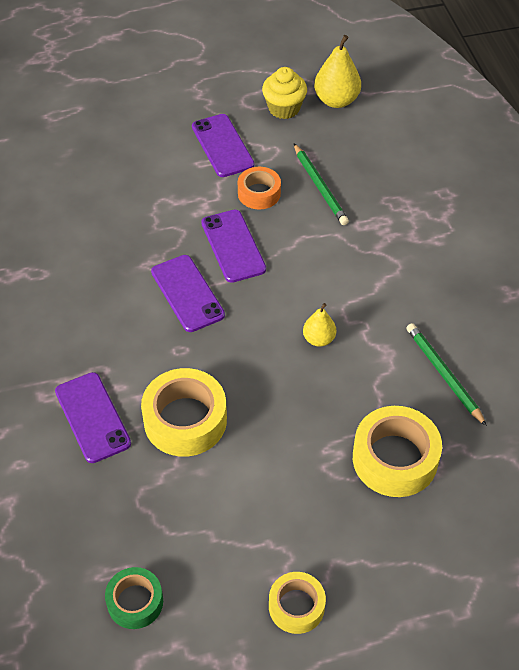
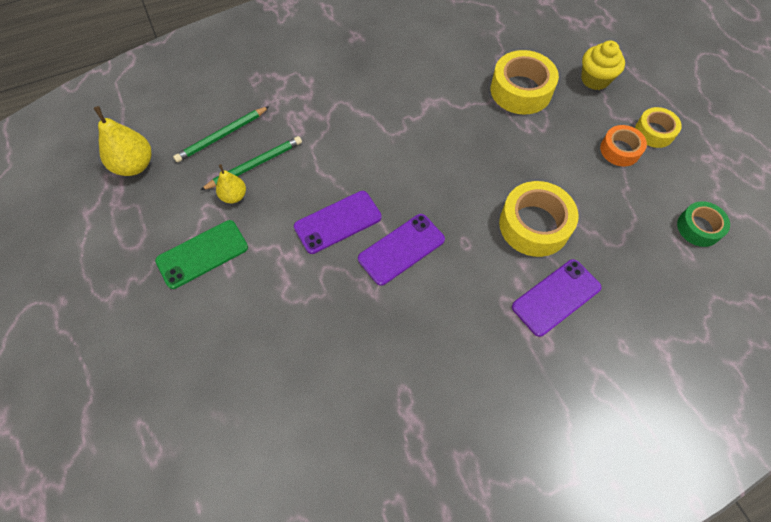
camera: 100 degrees left, 10 degrees up
(222, 146) = (202, 254): purple phone -> green phone
(259, 193) = (267, 211): orange tape -> orange tape (620, 150)
(284, 108) = (145, 207): yellow cupcake -> yellow cupcake (595, 79)
(319, 339) = (427, 146): yellow pear -> yellow pear (234, 196)
(444, 374) = (440, 69): green pencil -> green pencil (222, 136)

